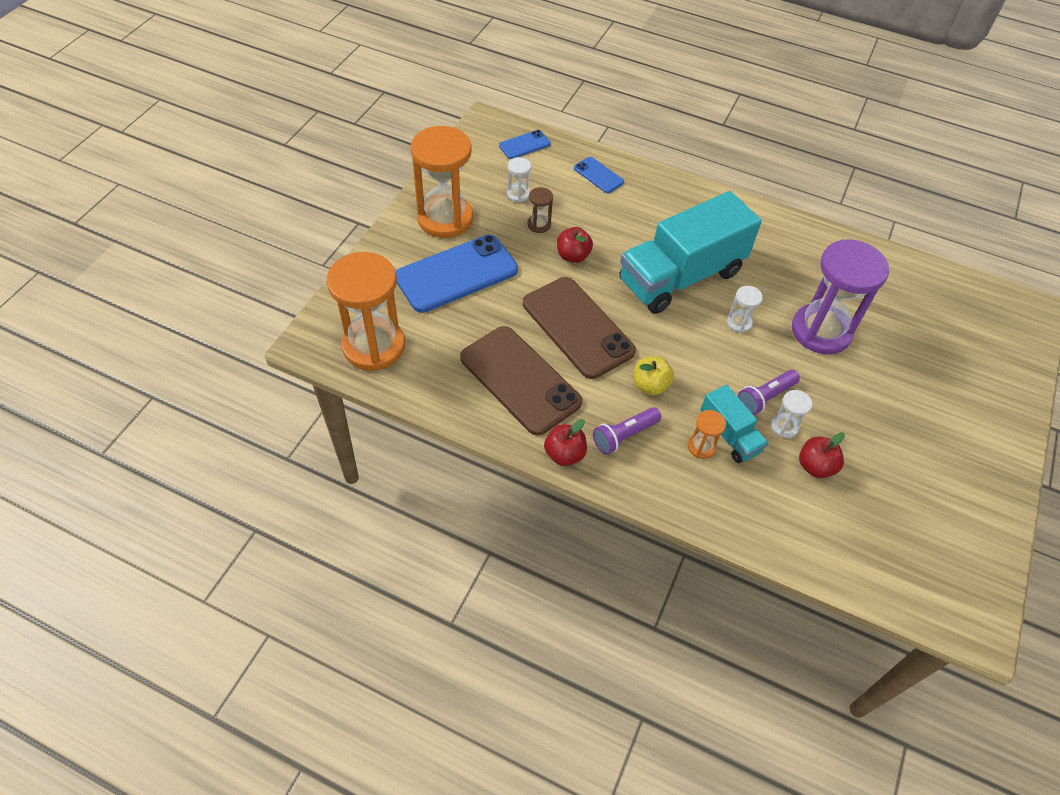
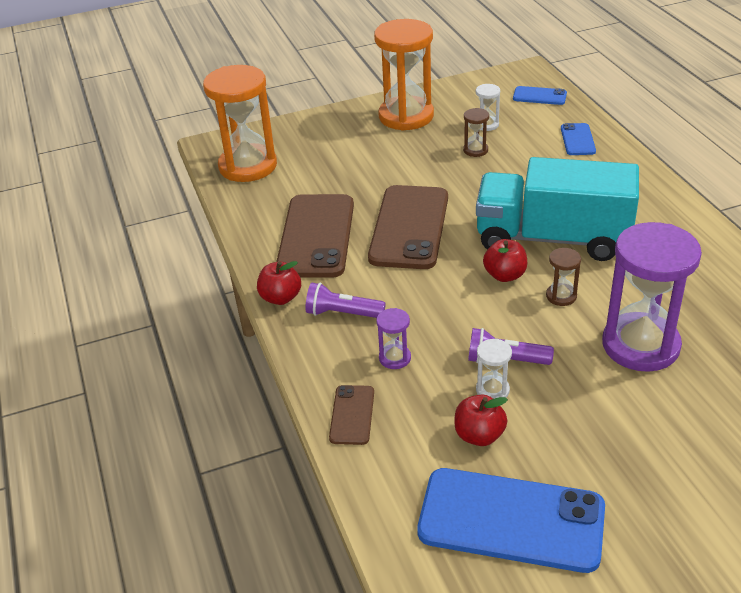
camera: 50 degrees right, 15 degrees down
(456, 274) = (365, 152): blue phone -> blue phone (511, 520)
(573, 256) = (474, 181): red apple -> red apple (505, 275)
(650, 385) = (413, 294): yellow apple -> none
(701, 447) = (395, 358): orange hourglass -> purple hourglass
(729, 435) = (432, 365): turquoise truck -> none
(730, 512) = (352, 415): none -> brown phone
(739, 323) = (561, 296): white hourglass -> brown hourglass

